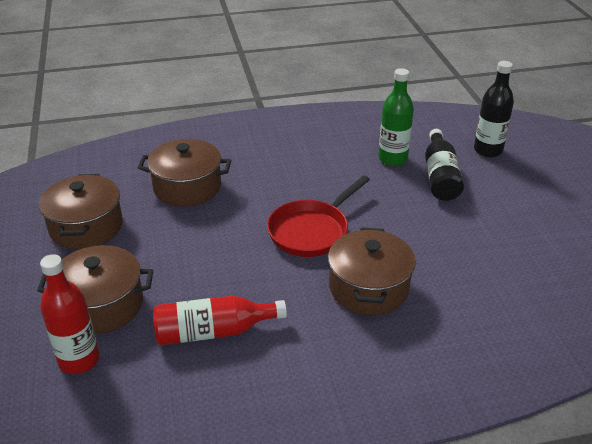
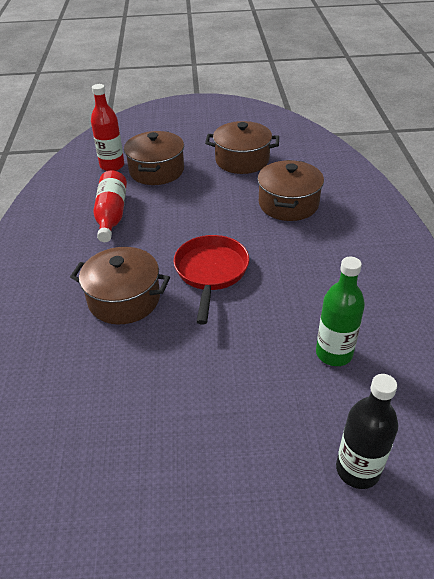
camera: 100 degrees right, 5 degrees up
(311, 231) = (211, 272): red pan -> red pan turned 45 degrees clockwise
(440, 176) = (293, 393): black bottle -> none

